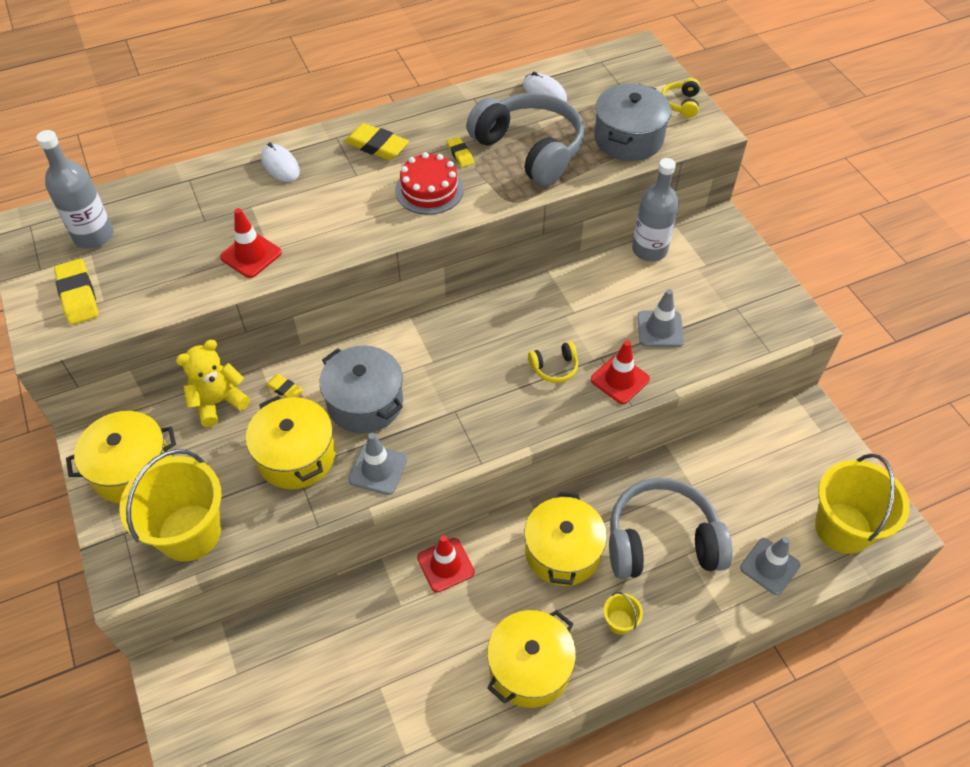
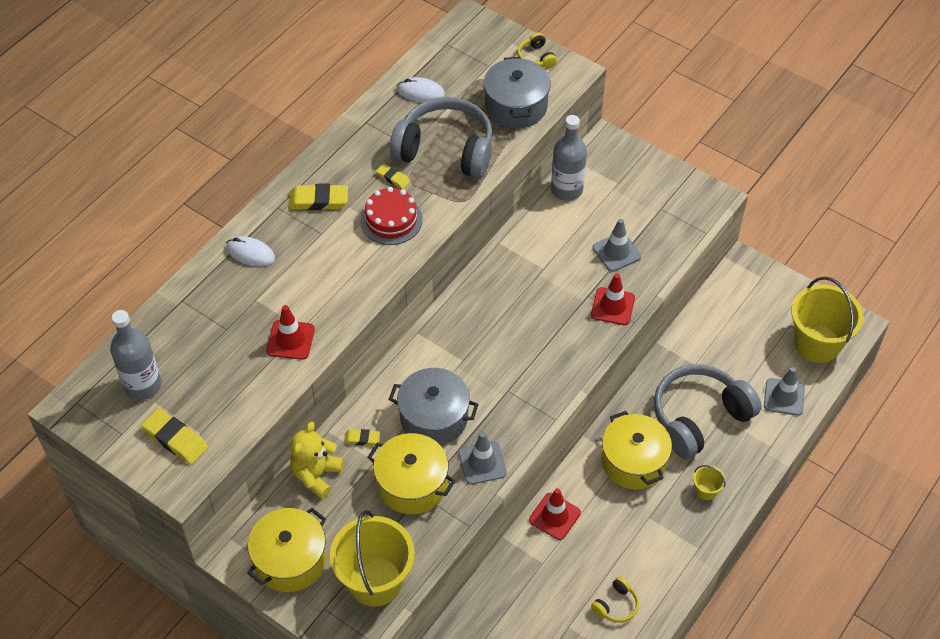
camera: 30 degrees left, 0 degrees up
(529, 667) = (664, 555): yellow pot -> none
(554, 367) = (558, 320): yellow headphones -> yellow headphones (616, 605)

